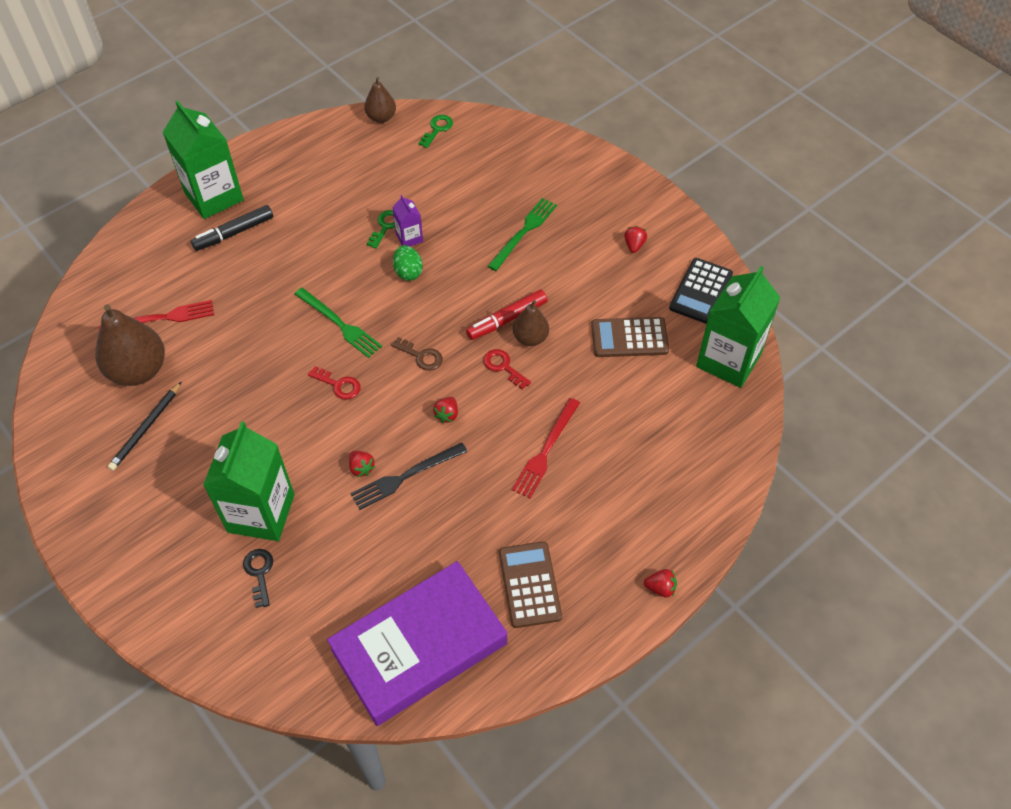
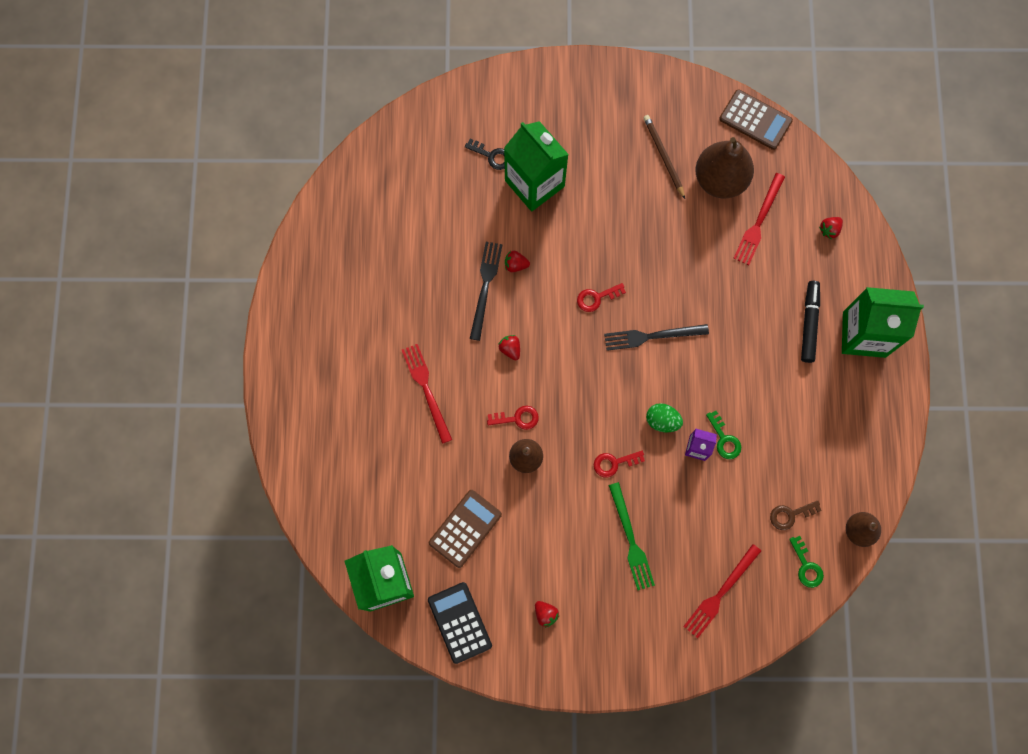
camera: 130 degrees right, 20 degrees up
(146, 428) = (663, 156): black pencil -> brown pencil
(339, 324) = (652, 336): green fork -> black fork
(419, 646) = (364, 209): purple book -> none
(421, 356) = (574, 370): brown key -> brown key (790, 515)
(474, 279) = (614, 463): none -> red key
(507, 161) = (720, 593): none -> red fork
(507, 320) = (556, 455): red marker -> none
(529, 584) = (345, 301): brown calculator -> brown calculator (755, 120)
(660, 588) = (272, 375): red strawberry -> red strawberry (829, 230)

